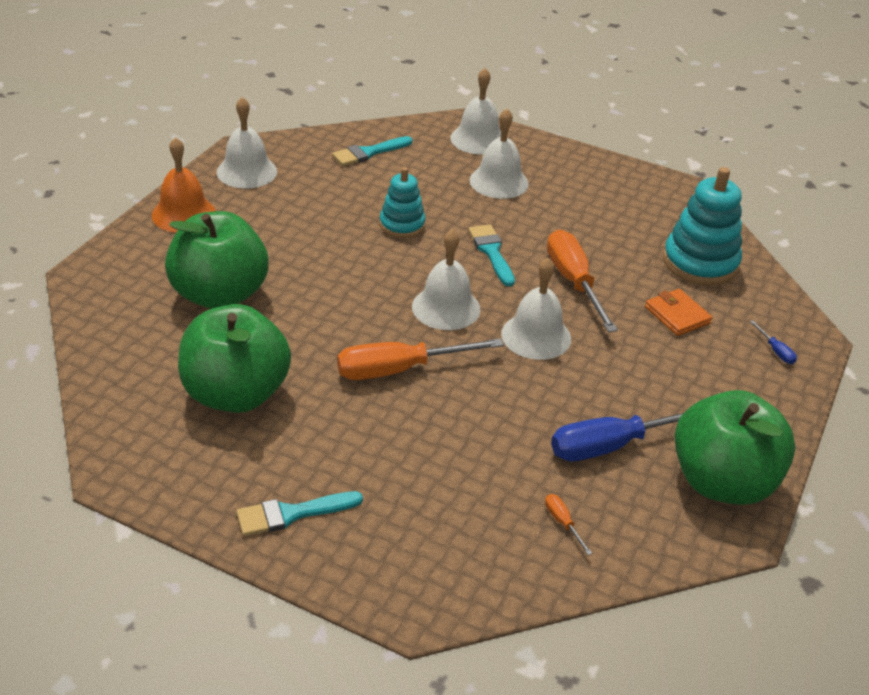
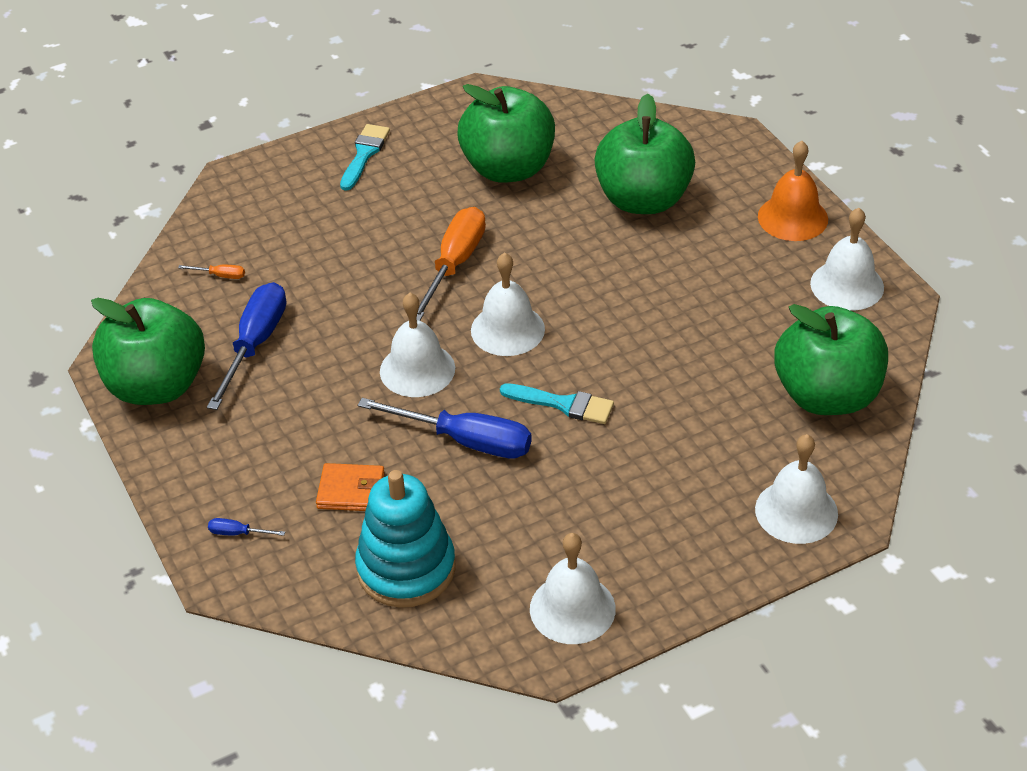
camera: 130 degrees right, 5 degrees up
(368, 153) = (826, 396): turquoise brush -> green apple
(402, 225) = (662, 359): turquoise stacking toy -> none
(499, 182) = (688, 480): white bell -> white bell (572, 608)
(573, 282) = (465, 441): orange screwdriver -> blue screwdriver

